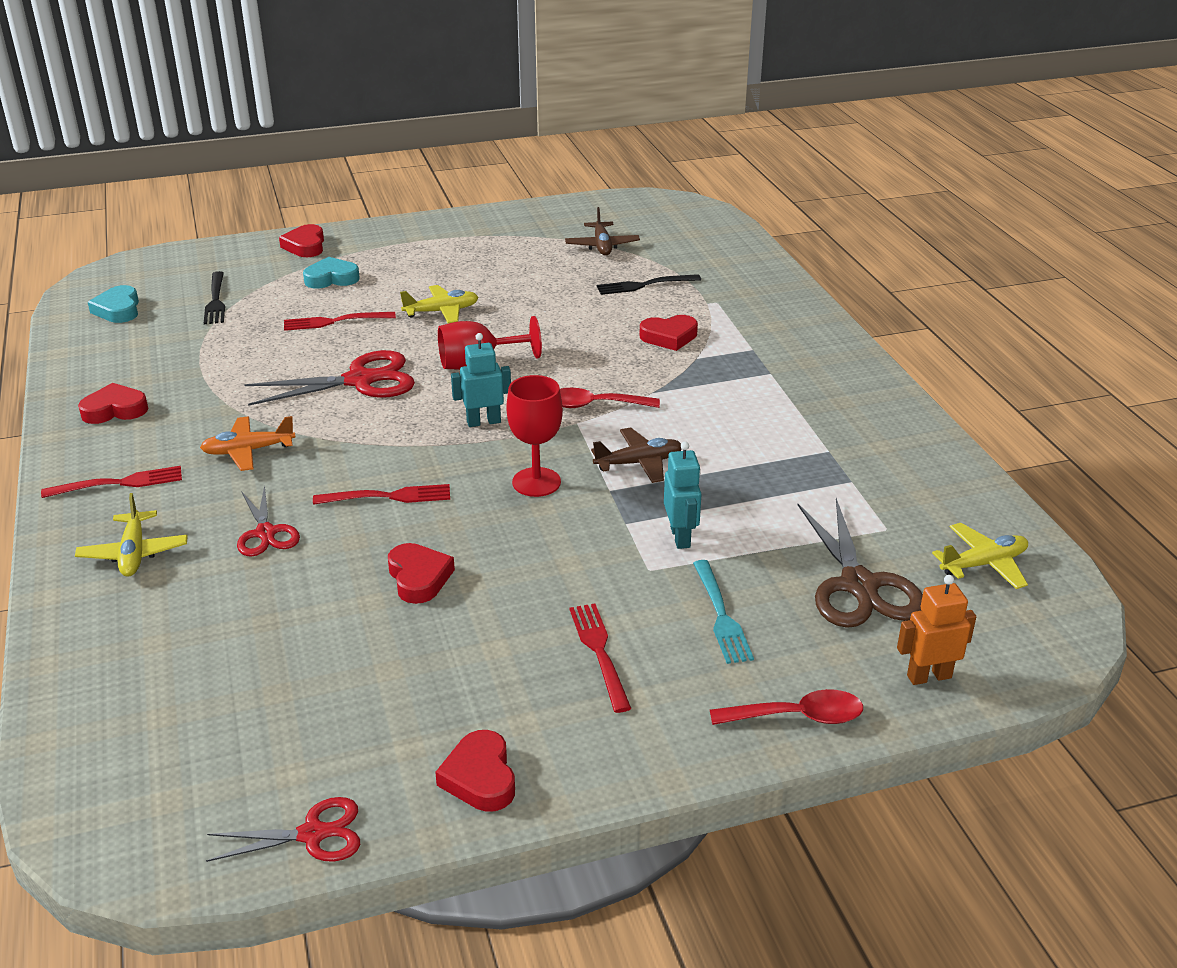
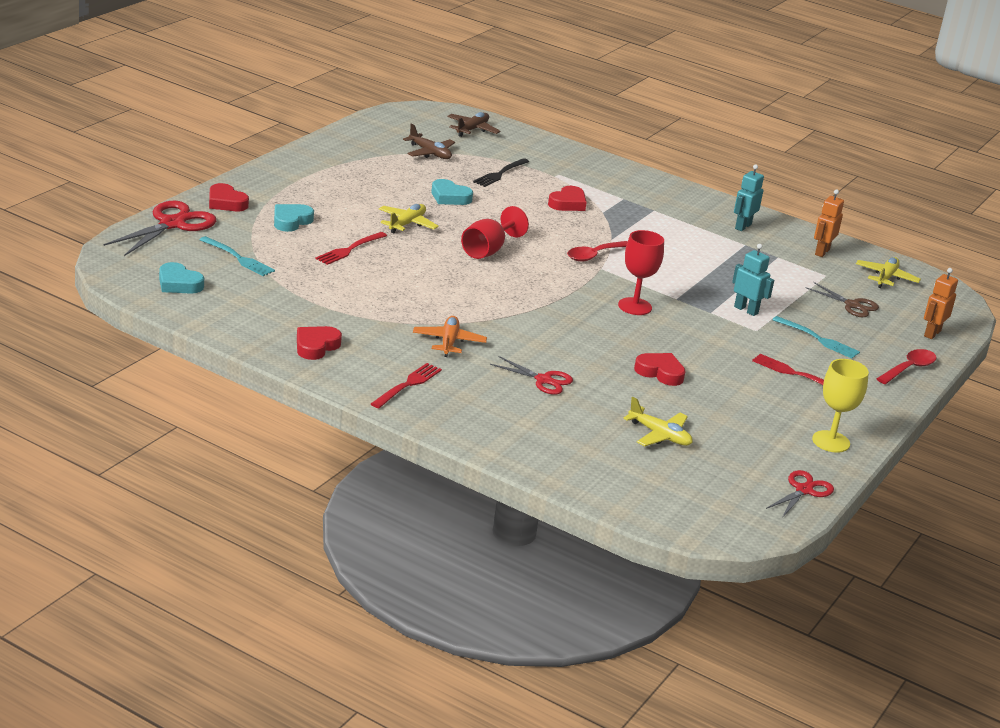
camera: 45 degrees left, 5 degrees down
(134, 553) = (492, 416): yellow plane -> yellow plane (659, 435)
(216, 300) = (238, 258): black fork -> turquoise fork
(248, 451) = (449, 342): orange plane -> orange plane turned 150 degrees clockwise
(360, 380) = (437, 281): red scissors -> red scissors (172, 224)
(388, 496) = (573, 339): red fork -> none
(480, 777) = (831, 441): red heart -> yellow goblet
(483, 422) = (551, 283): turquoise robot -> turquoise robot (742, 226)
(540, 296) = (449, 197): none -> turquoise heart
(639, 463) = (668, 280): brown plane -> brown plane (472, 130)
(859, 585) = (852, 305): brown scissors -> brown scissors, size x0.60
(933, 495) = (822, 252): none -> orange robot

